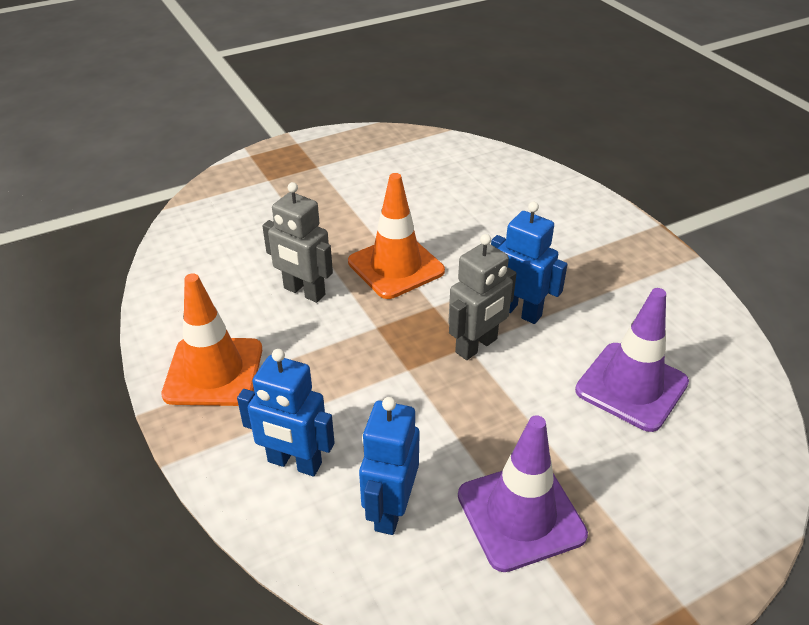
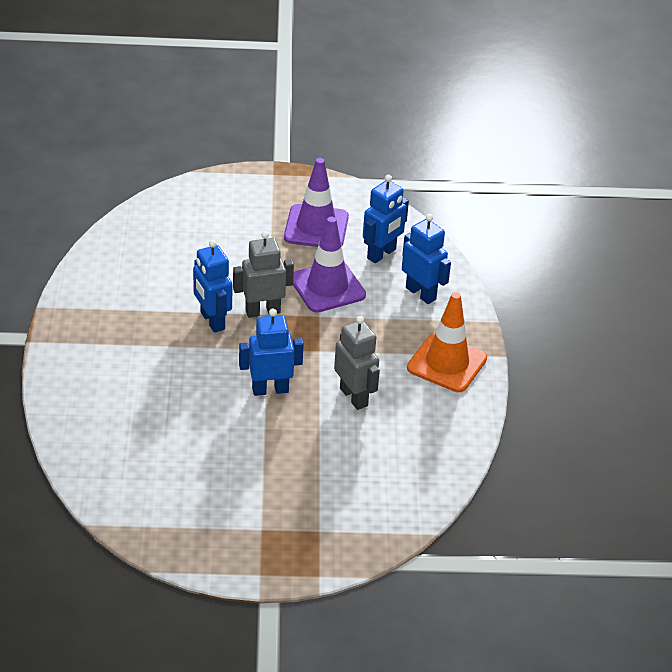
camera: 155 degrees left, 0 degrees up
(396, 266) = (270, 389): orange traffic cone -> blue robot
(631, 386) = (192, 254): purple traffic cone -> purple traffic cone (327, 287)

